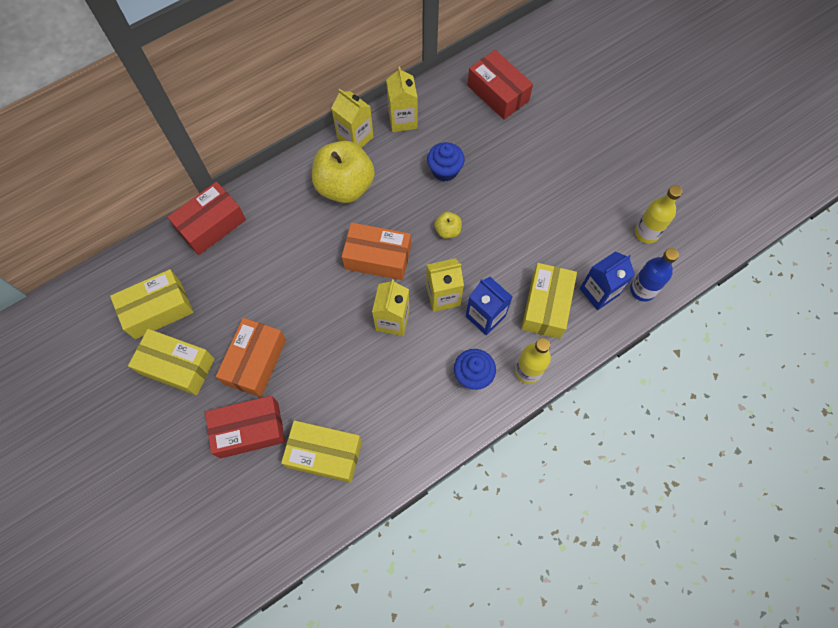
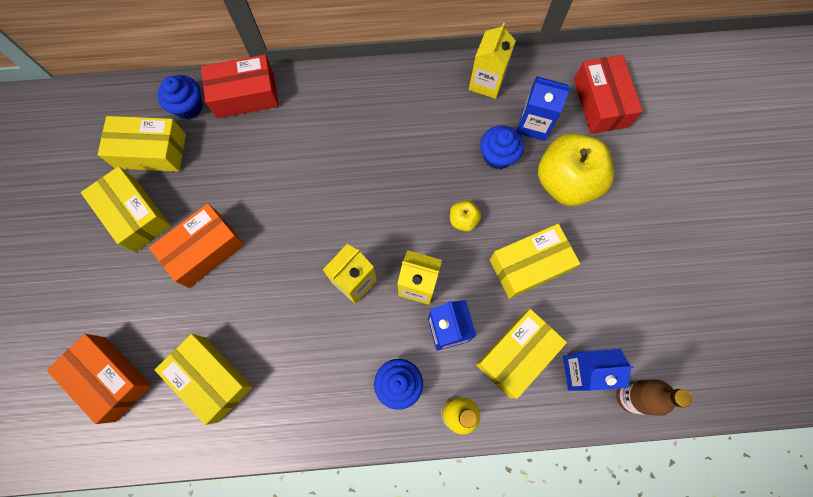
camera: 30 degrees right, 5 degrees up
(168, 258) = (188, 107): none -> blue cupcake
(249, 430) = (159, 313): red box -> none
(345, 186) = (390, 121): yellow apple -> yellow apple (566, 182)
(355, 138) = (429, 77): yellow carton -> none
(377, 258) = (378, 210): orange box -> orange box (110, 378)
(458, 133) = (534, 124): none -> blue carton
(517, 238) = (529, 265): none -> yellow box
(642, 290) = (630, 396): blue bottle -> brown bottle
(646, 233) = (673, 336): yellow bottle -> none

